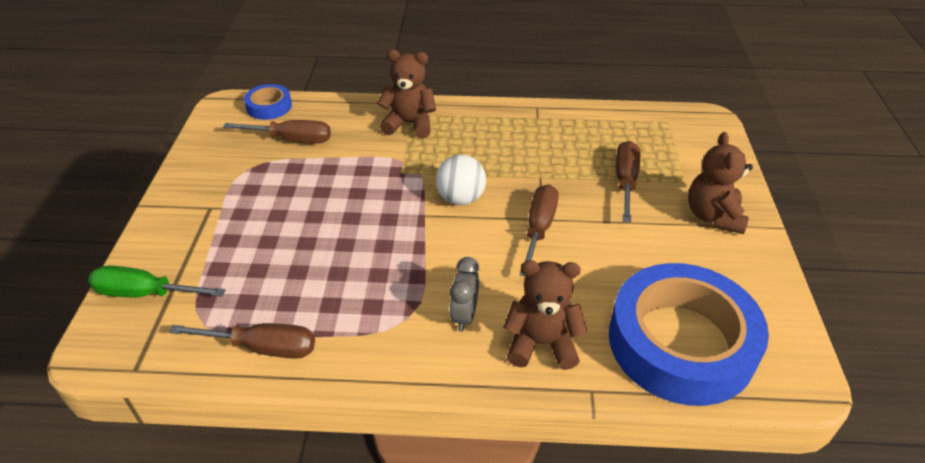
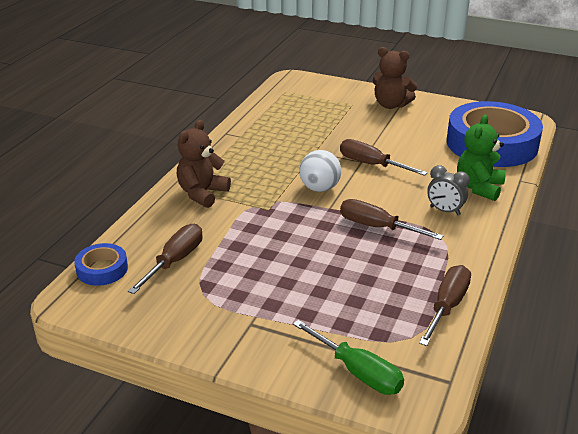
camera: 70 degrees left, 10 degrees down
(146, 293) = (357, 372): green screwdriver -> green screwdriver turned 75 degrees counterclockwise
(541, 343) = (479, 187): brown teddy bear -> green teddy bear
(625, 182) = (340, 123): brown screwdriver -> brown screwdriver (377, 227)

